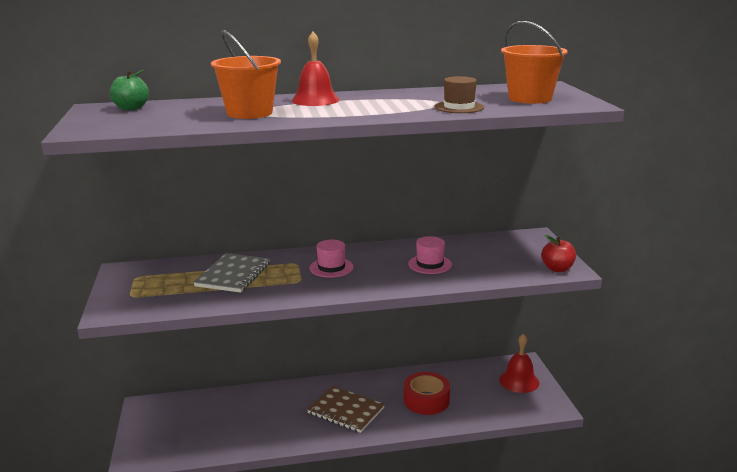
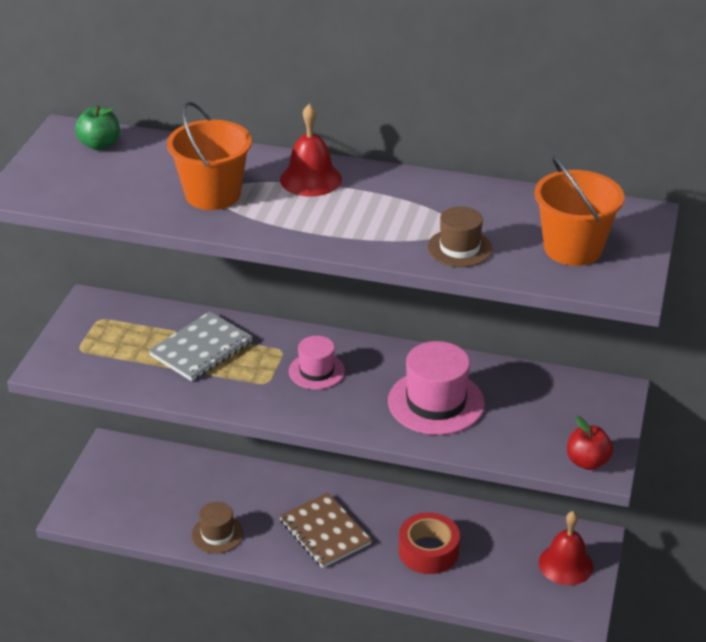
camera: 25 degrees right, 15 degrees up
(265, 436) = (217, 534): none -> brown hat
(430, 264) = (436, 402): pink hat -> pink hat, size x1.68

